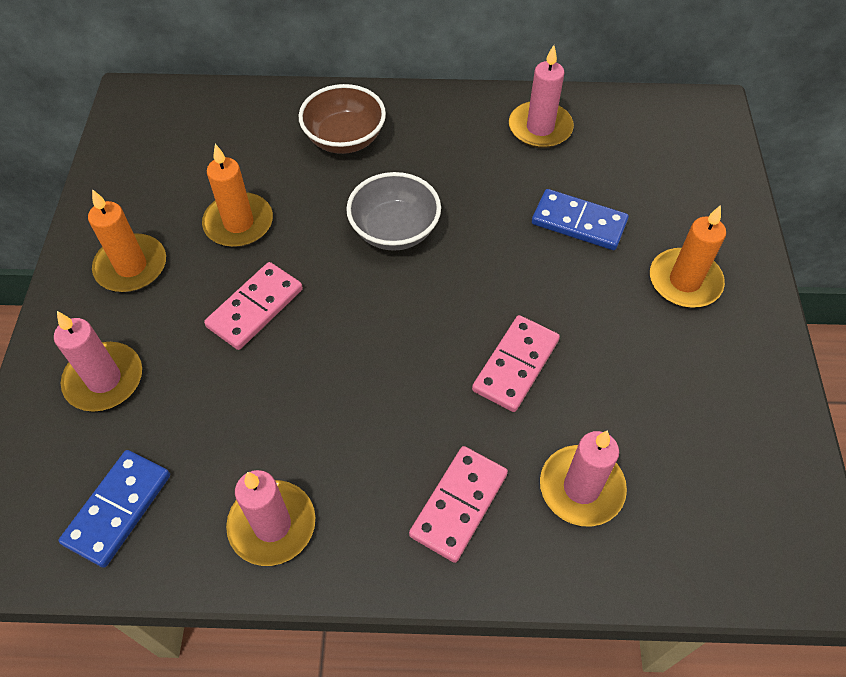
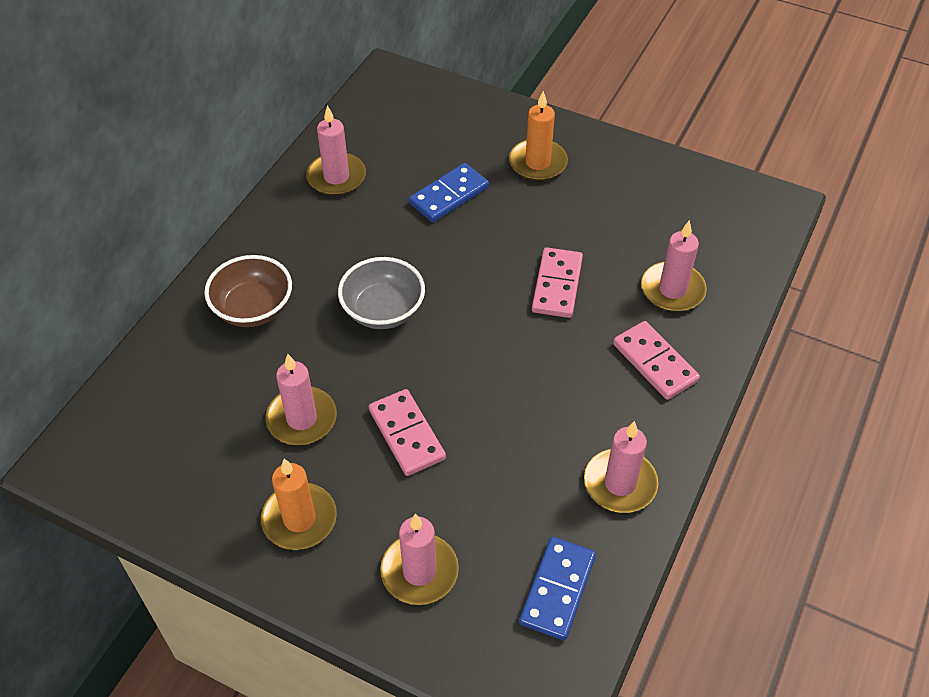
camera: 65 degrees left, 5 degrees down
(118, 509) = (557, 590): blue domino -> blue domino turned 60 degrees clockwise
(239, 223) = (302, 419): orange candle -> pink candle
(516, 365) = (557, 285): pink domino -> pink domino turned 45 degrees clockwise

